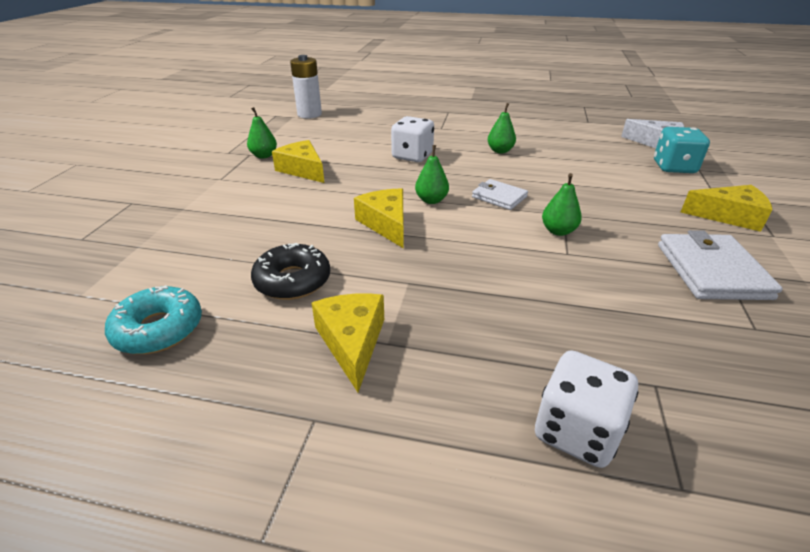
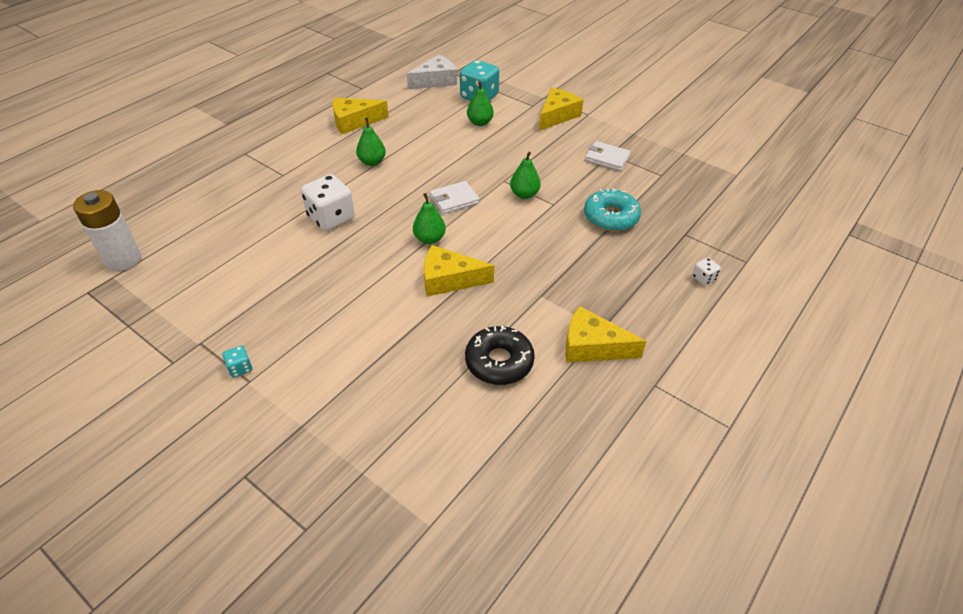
camera: 65 degrees left, 10 degrees up
(159, 329) = (519, 462): turquoise donut -> turquoise donut (611, 217)
(231, 172) = (240, 368): none -> turquoise dice
(264, 156) = (218, 330): green pear -> green pear (480, 122)
(302, 170) = (289, 306): yellow cheese -> yellow cheese (354, 121)
(576, 431) = (703, 278): white dice -> white dice, size x0.46
(711, 271) = (607, 158): white wallet -> white wallet, size x0.60

